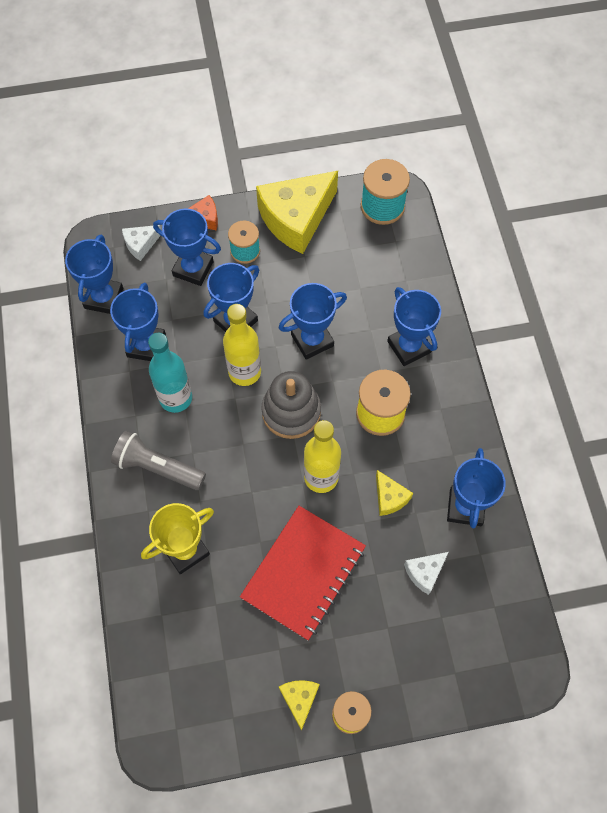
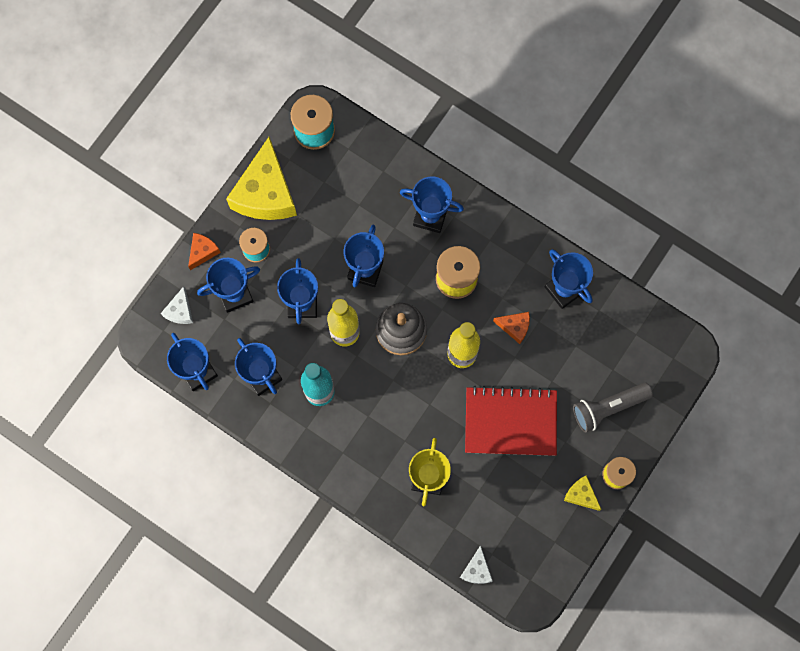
camera: 45 degrees left, 10 degrees up
(158, 467) = (356, 445): grey flashlight -> grey flashlight (608, 407)
(303, 573) = (510, 422): red notebook -> red notebook turned 75 degrees counterclockwise
(389, 497) = (515, 327): yellow cheese -> orange cheese
(424, 572) = (578, 353): white cheese -> white cheese (476, 570)

